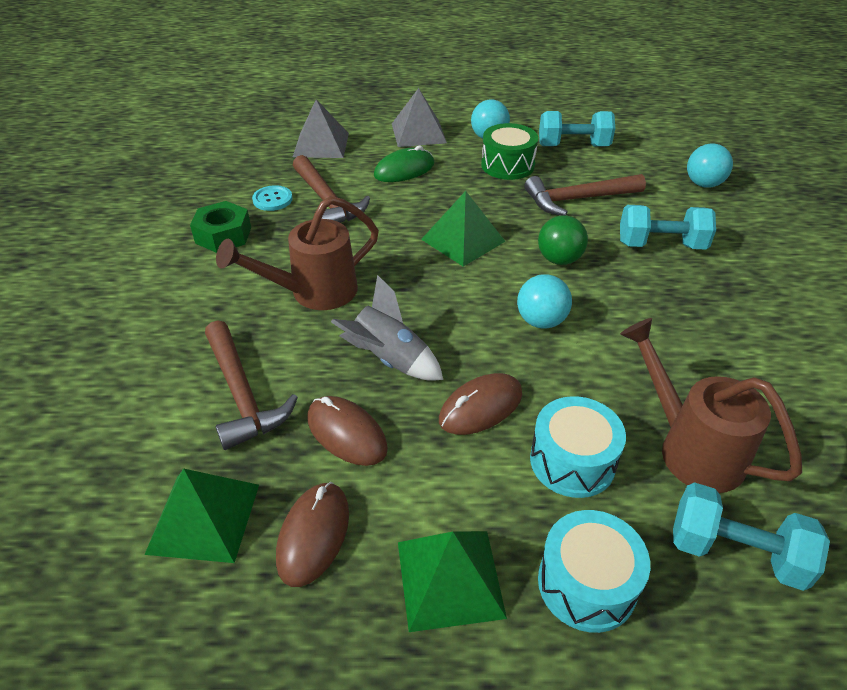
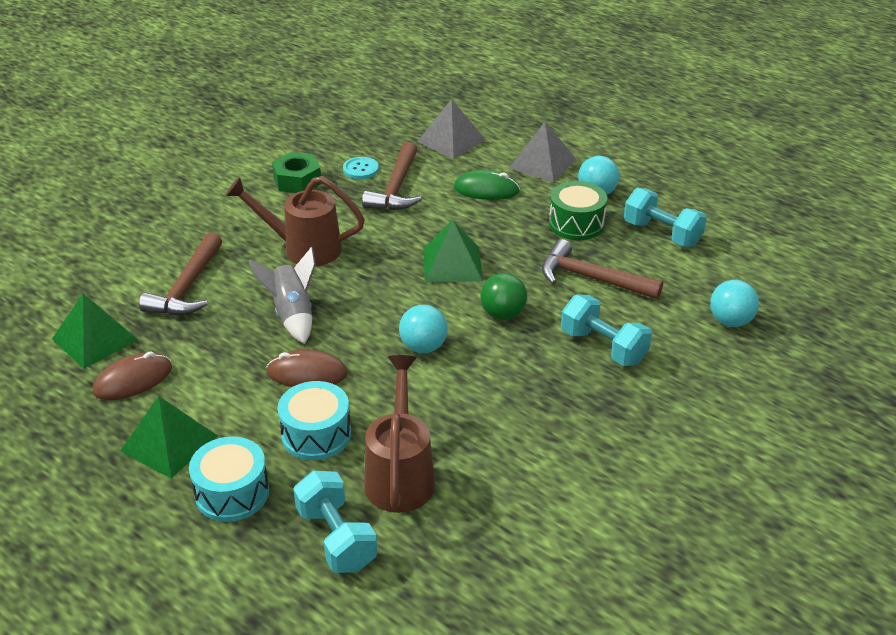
camera: 40 degrees right, 5 degrees down
(346, 433) = (214, 341): brown mouse -> none

